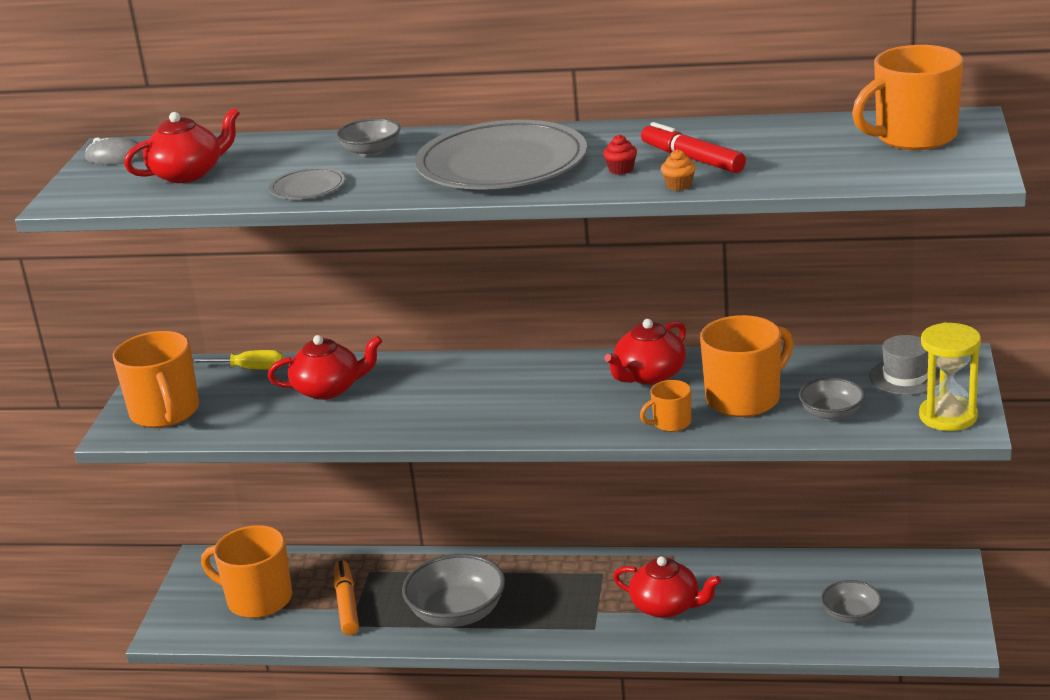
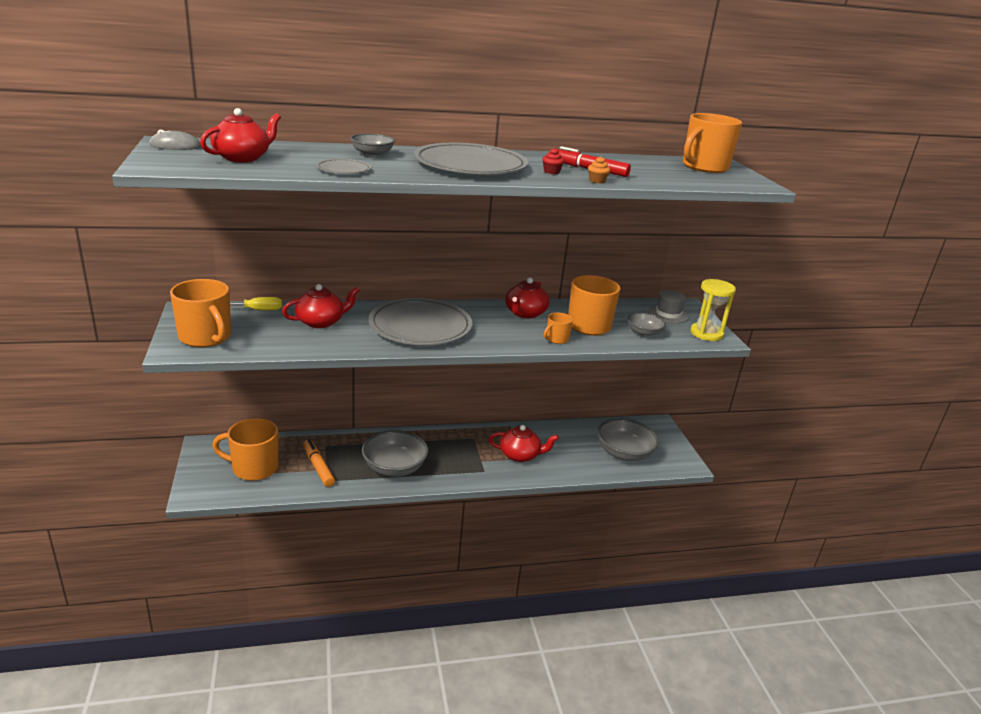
camera: 25 degrees left, 0 degrees up
(468, 398) = (420, 326): none -> grey plate
(851, 615) = (624, 453): grey bowl -> grey bowl, size x1.78

